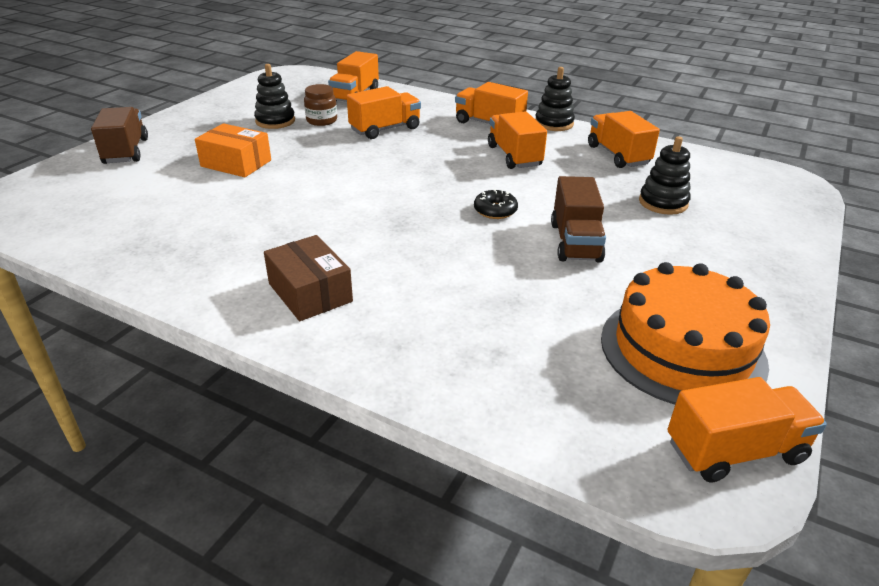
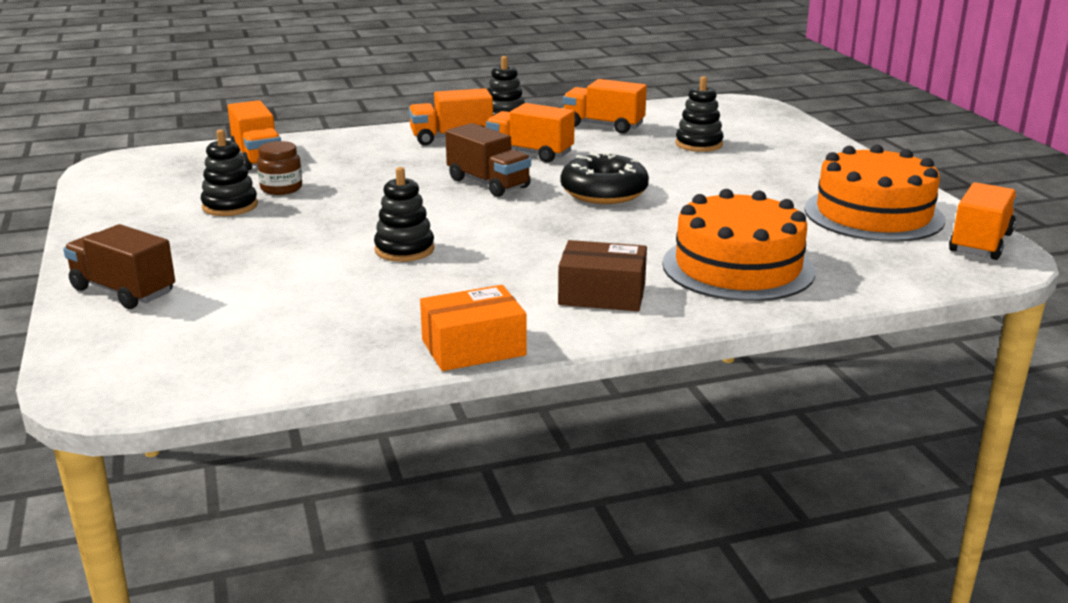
camera: 45 degrees left, 10 degrees down
(236, 163) = (289, 250): orange box -> orange box (473, 347)
(286, 193) = (404, 250): none -> black stacking toy
(385, 129) = (366, 173): orange truck -> none
(446, 329) = (738, 267): none -> orange cake
(495, 210) = (604, 192): black donut -> black donut, size x1.86
(575, 242) = (699, 188): brown truck -> brown truck (488, 183)

